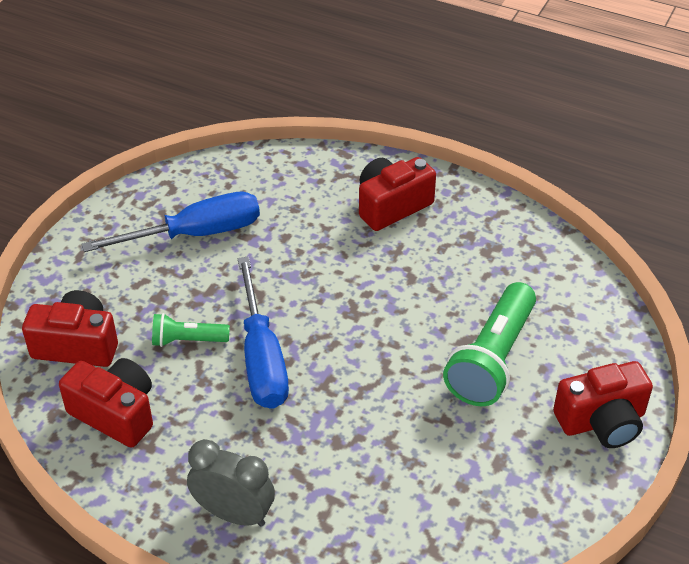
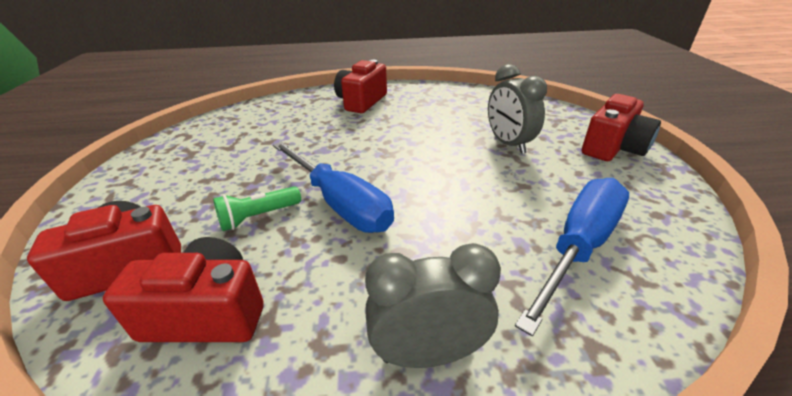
camera: 30 degrees left, 10 degrees down
(195, 234) = (223, 152): blue screwdriver -> blue screwdriver (578, 246)
(492, 359) = (508, 144): green flashlight -> grey clock

